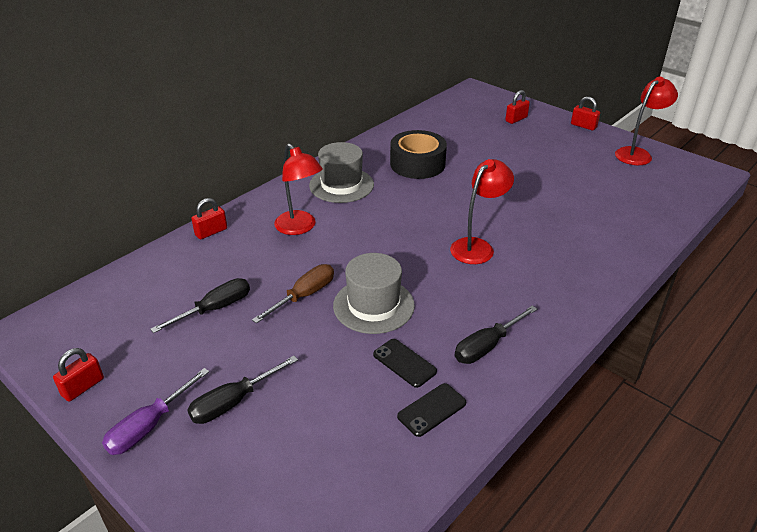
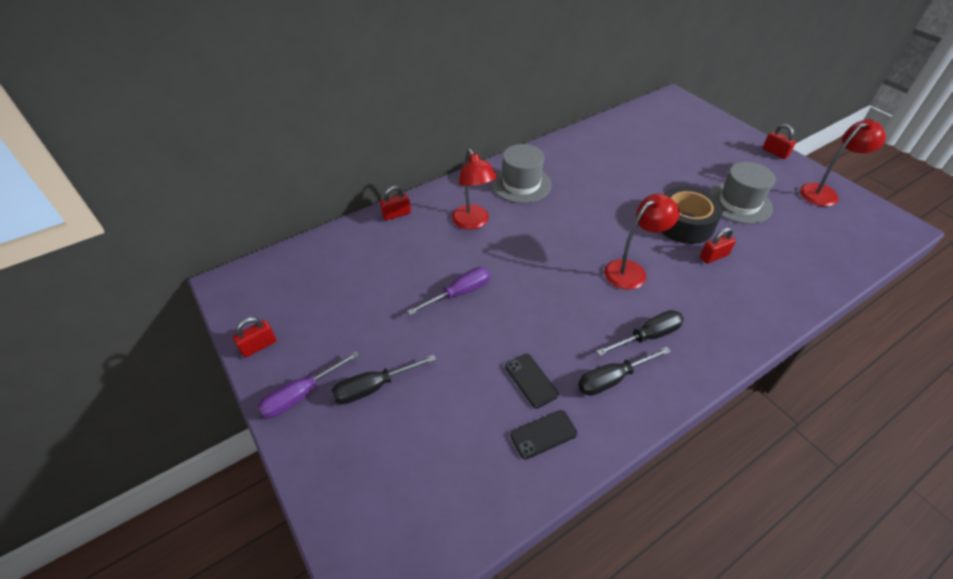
camera: 15 degrees right, 10 degrees up
(215, 309) = (381, 292): black screwdriver -> black screwdriver (648, 336)
(304, 295) = (459, 293): brown screwdriver -> purple screwdriver
(373, 305) = (518, 315): grey hat -> grey hat (739, 203)
(417, 164) = (597, 172): black tape -> black tape (684, 223)
(516, 119) = (707, 136): red padlock -> red padlock (714, 256)

